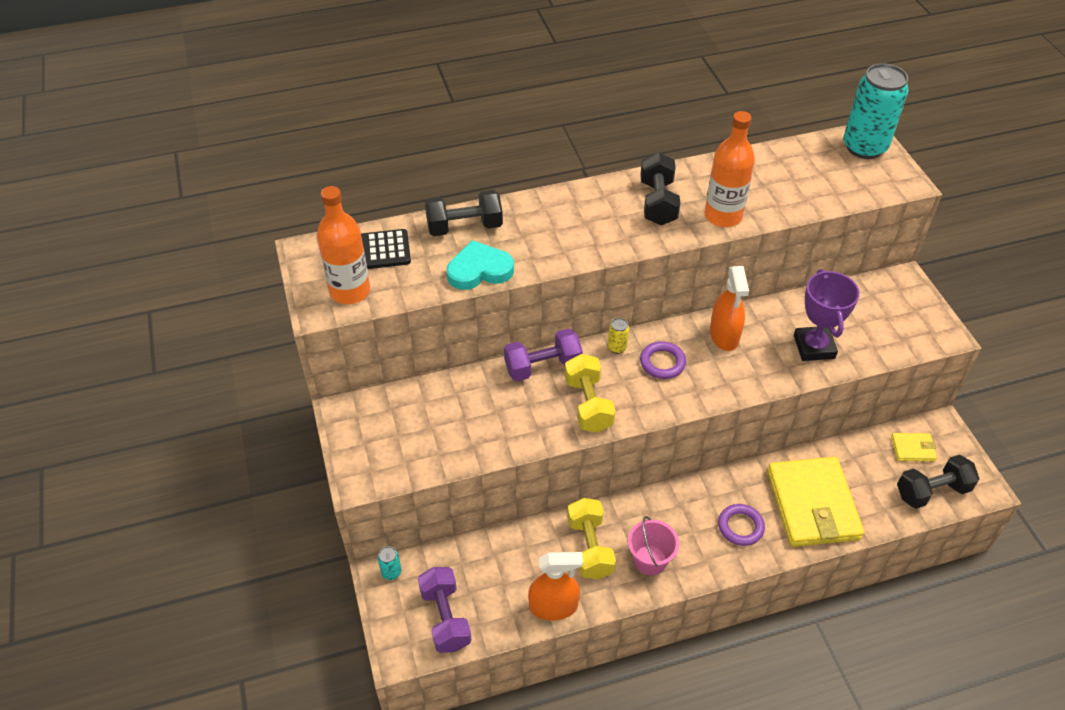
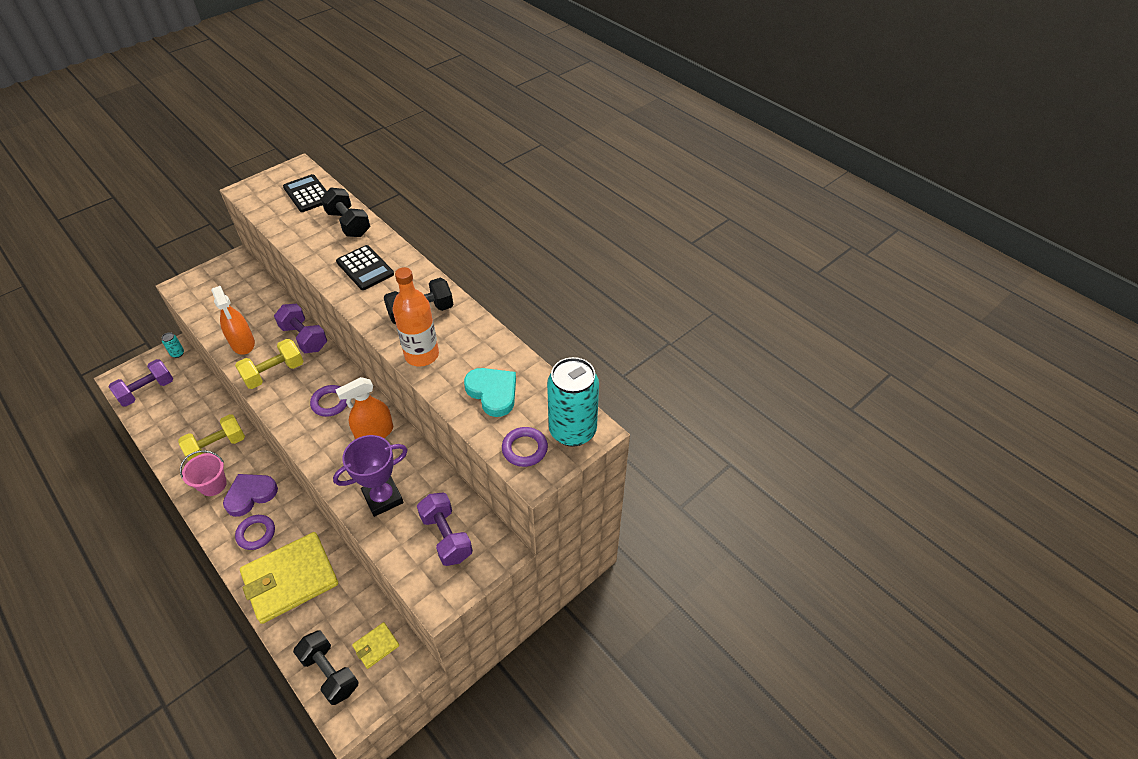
camera: 65 degrees right, 0 degrees up
(350, 291) = (265, 197): orange bottle -> none
(479, 270) = (305, 244): turquoise heart -> turquoise heart (493, 393)
(553, 606) = (164, 442): orange spray bottle -> orange spray bottle (243, 343)
(558, 229) = (365, 268): none -> black calculator
(617, 347) = (337, 372): yellow can -> none
(682, 524) = (250, 495): none -> purple heart
(875, 180) = (524, 449): none -> purple ring
(877, 312) = (446, 537): none -> purple dumbbell
(913, 449) = (376, 646): yellow wallet -> yellow wallet turned 75 degrees clockwise

